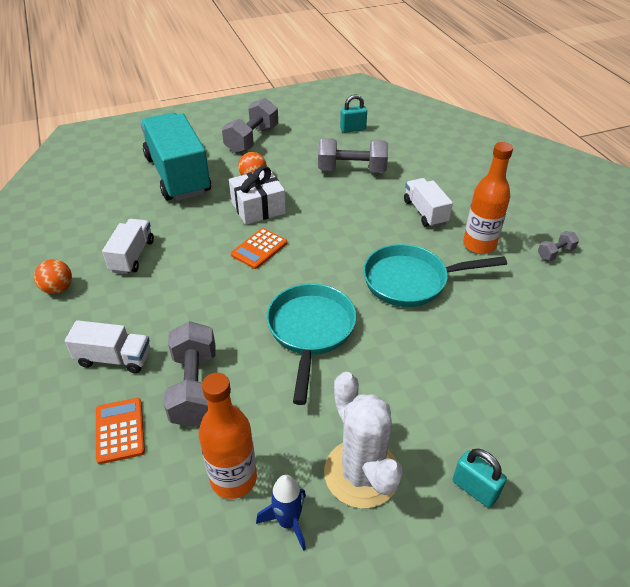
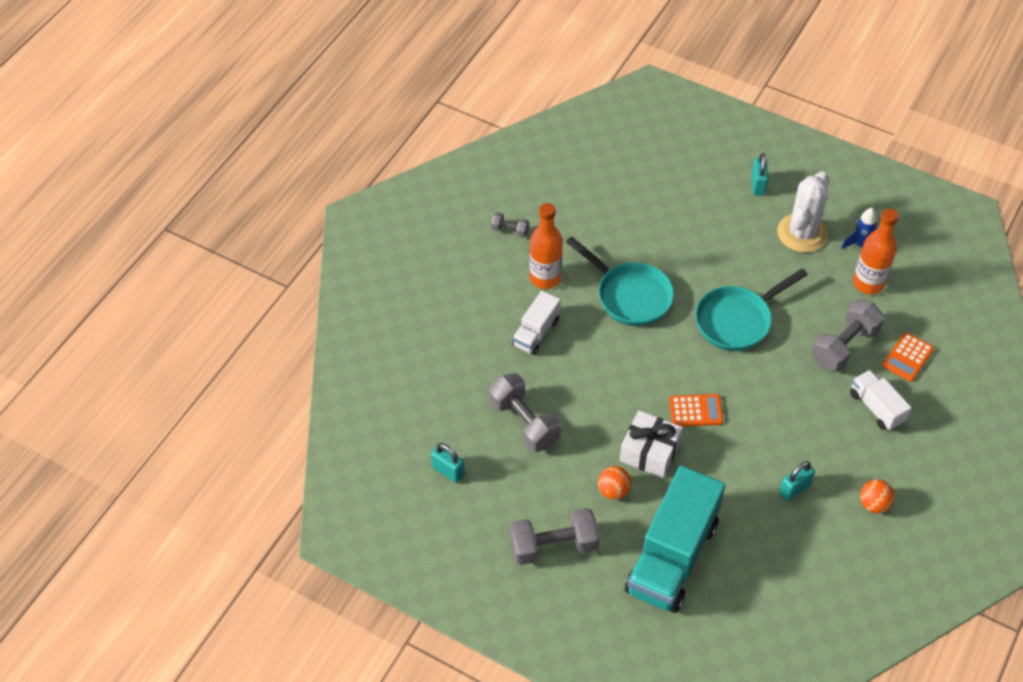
camera: 130 degrees left, 10 degrees up
(132, 256) = (794, 489): white truck -> turquoise padlock

